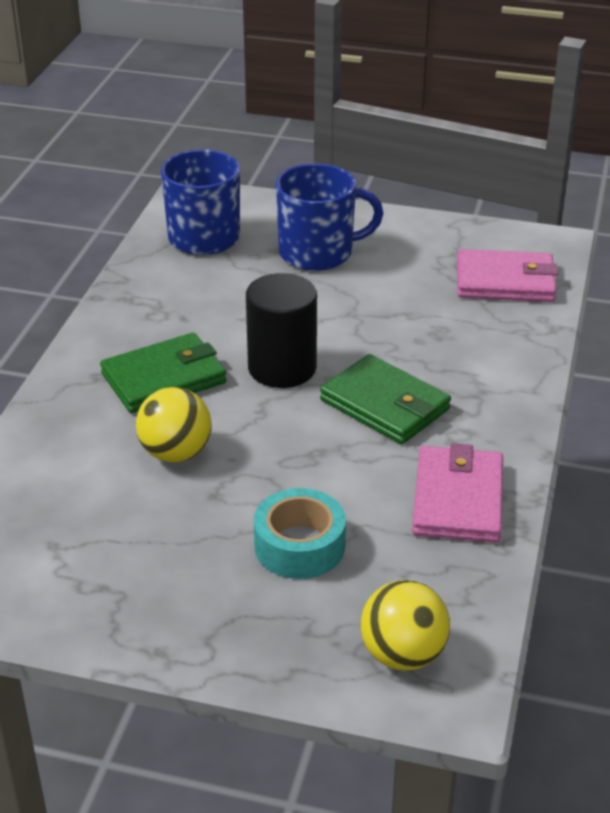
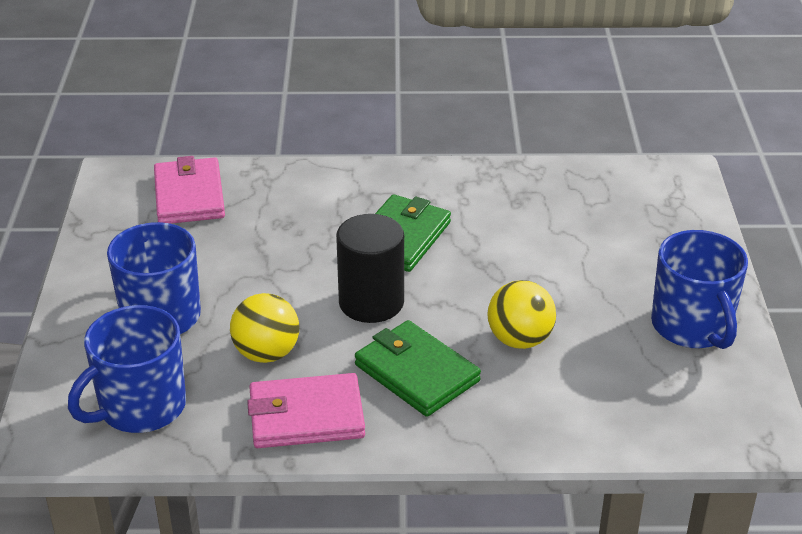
camera: 105 degrees left, 0 degrees up
(127, 594) = (692, 326): none -> blue mug
(299, 546) = (590, 254): turquoise tape -> none
(403, 654) = (663, 196): yellow ball -> yellow ball (266, 353)
(458, 499) = (500, 190): pink wallet -> pink wallet (306, 416)

